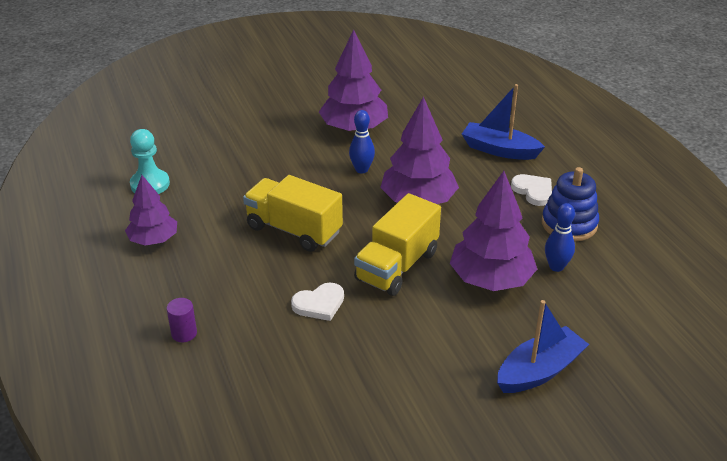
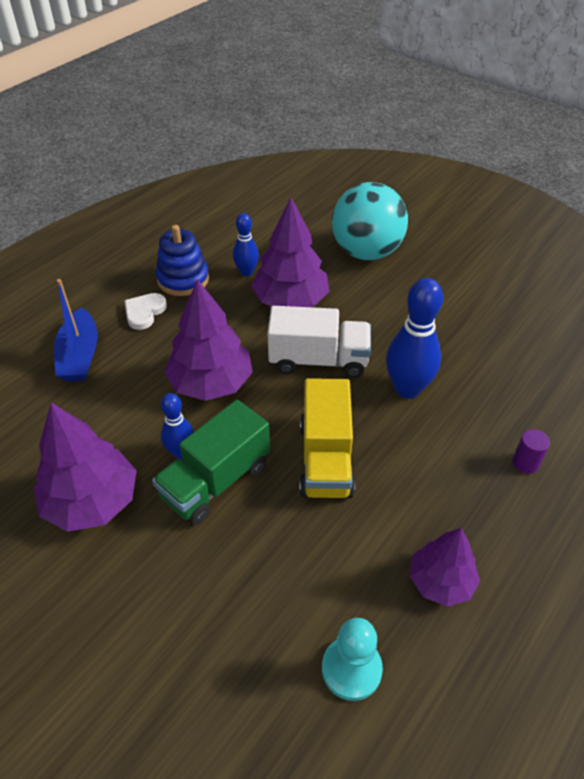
camera: 120 degrees left, 10 degrees up
(319, 304) = (407, 389): white heart -> blue bowling pin
(323, 177) = (215, 481): none -> green truck
(397, 266) = (318, 360): yellow truck -> white truck
(539, 371) = (366, 252): blue boat -> turquoise ball

